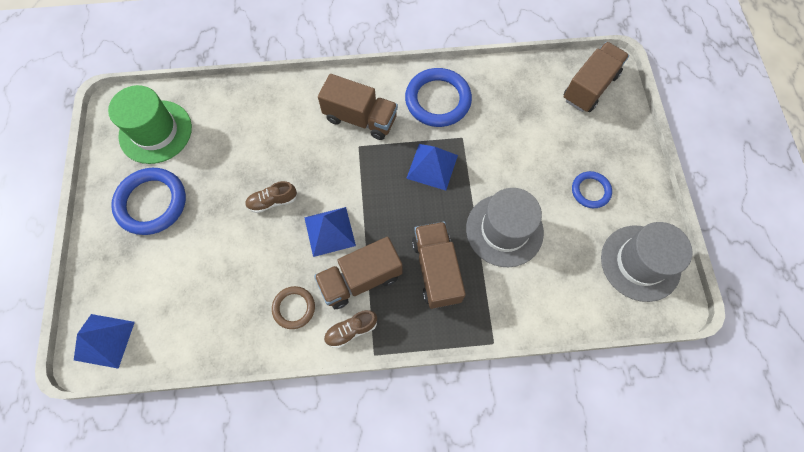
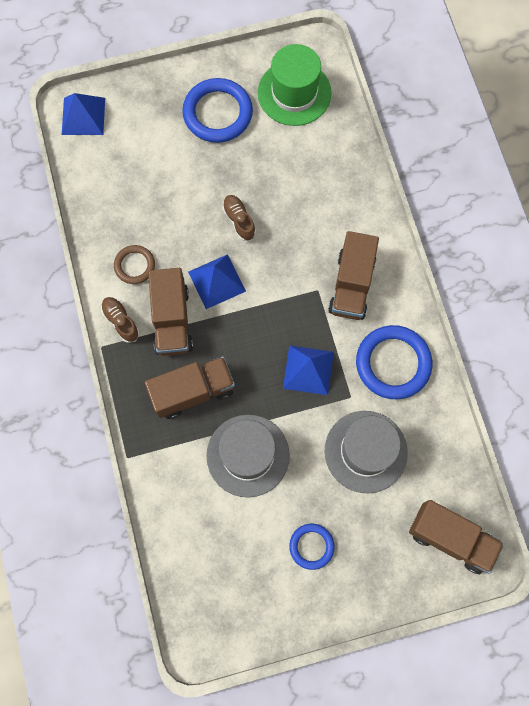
camera: 80 degrees right, 5 degrees up
(360, 279) = (172, 320): brown truck -> brown truck turned 150 degrees counterclockwise
(640, 263) = (235, 606): grey hat -> grey hat (365, 451)

